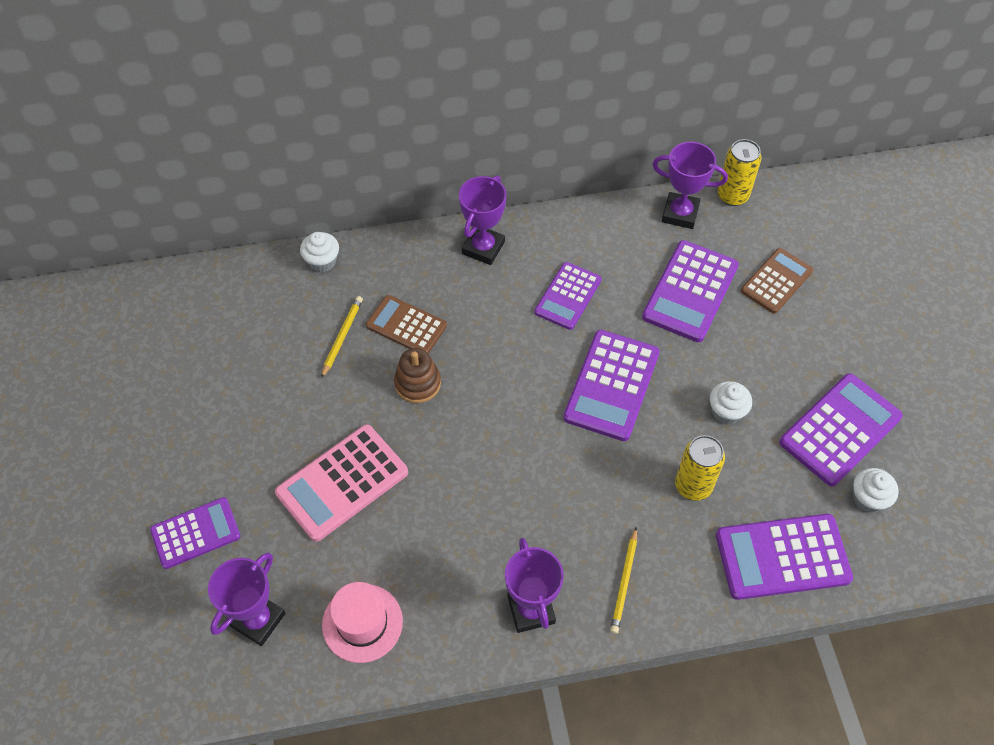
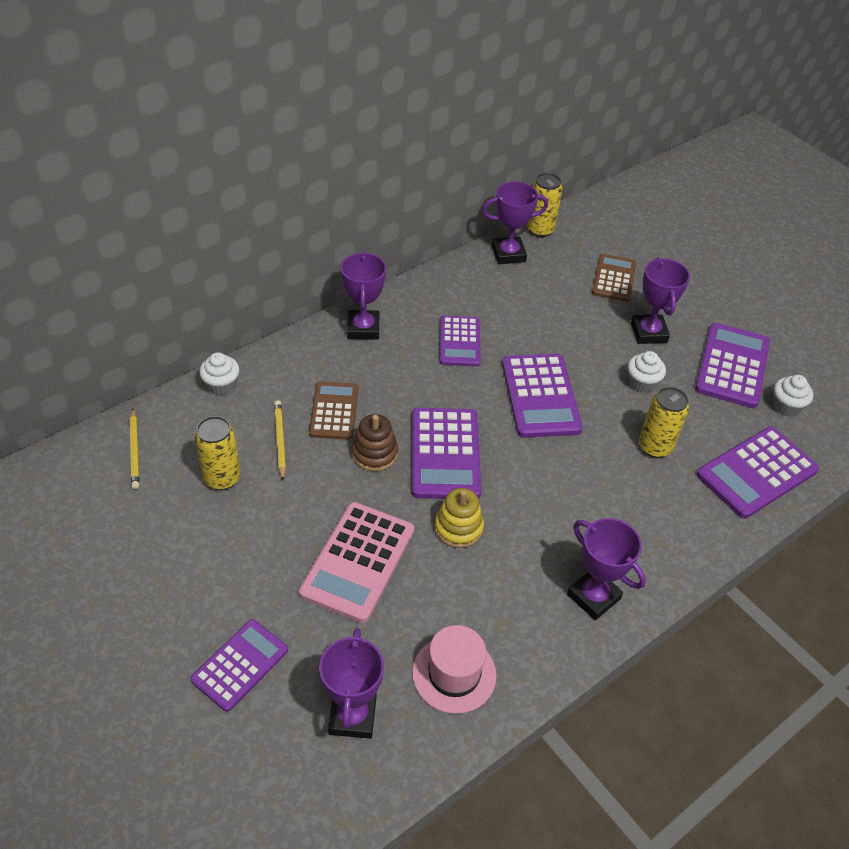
camera: 30 degrees left, 10 degrees down
(273, 354) = (222, 478): none -> yellow can
(406, 326) = (334, 411): brown calculator -> brown calculator turned 90 degrees clockwise
(449, 488) = (458, 527): none -> yellow stacking toy
(624, 582) = (653, 542): yellow pencil -> yellow pencil (134, 450)
(690, 291) = (554, 306): purple calculator -> purple calculator (445, 454)
(772, 357) = (648, 333): none -> purple trophy

